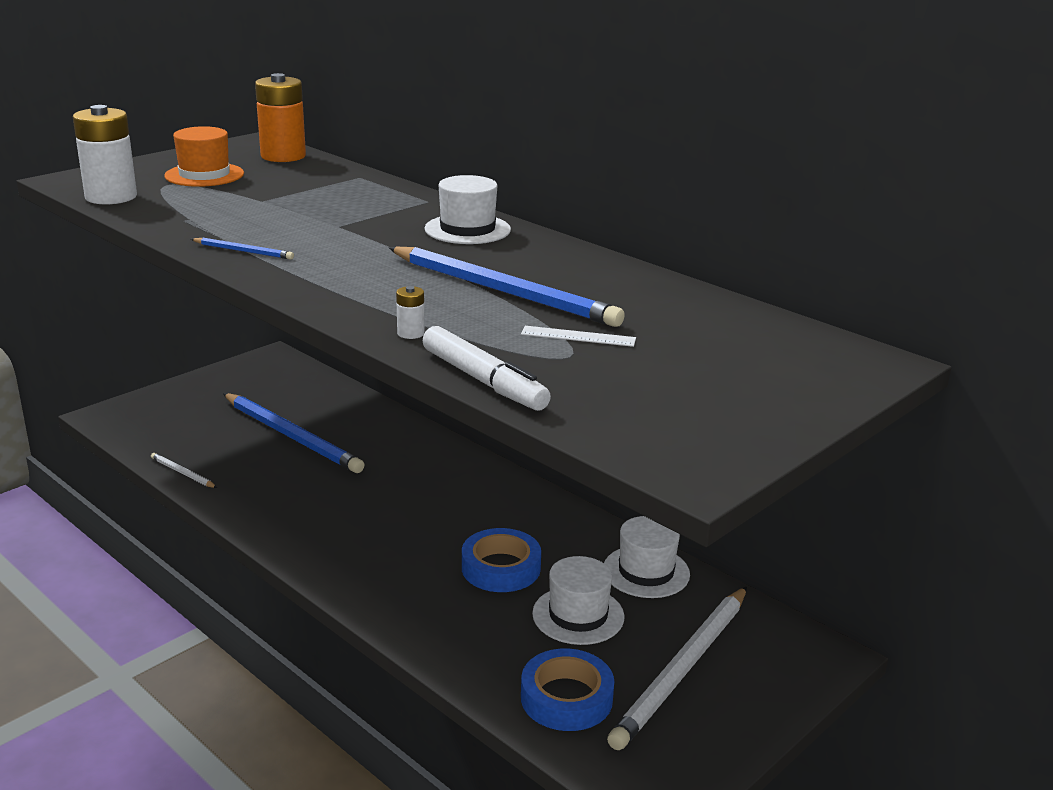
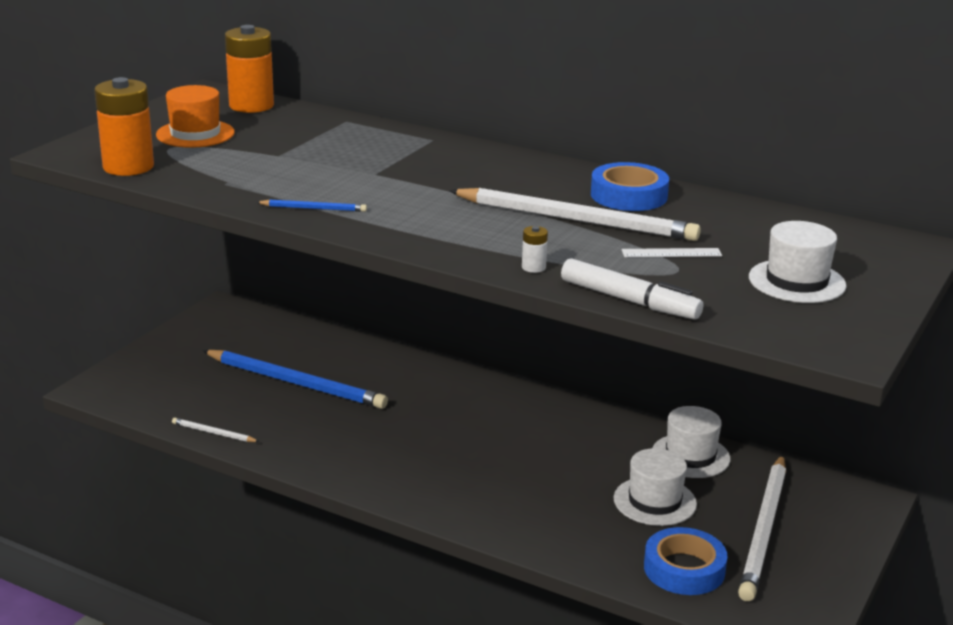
camera: 15 degrees left, 0 degrees up
(111, 197) = (128, 167): white battery -> orange battery
(467, 229) = (494, 164): white hat -> white hat (797, 281)
(501, 568) = (565, 472): blue tape -> blue tape (628, 195)
(502, 291) = (575, 220): blue pencil -> white pencil

